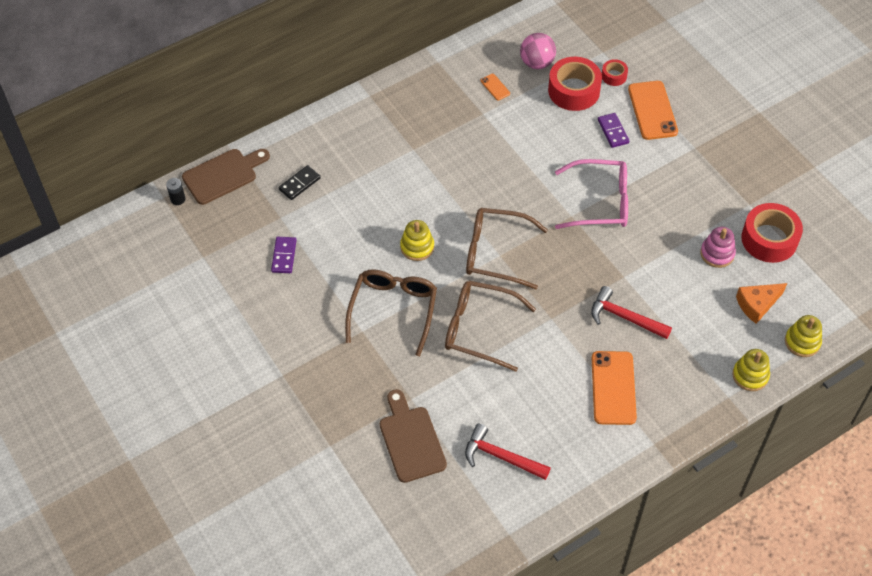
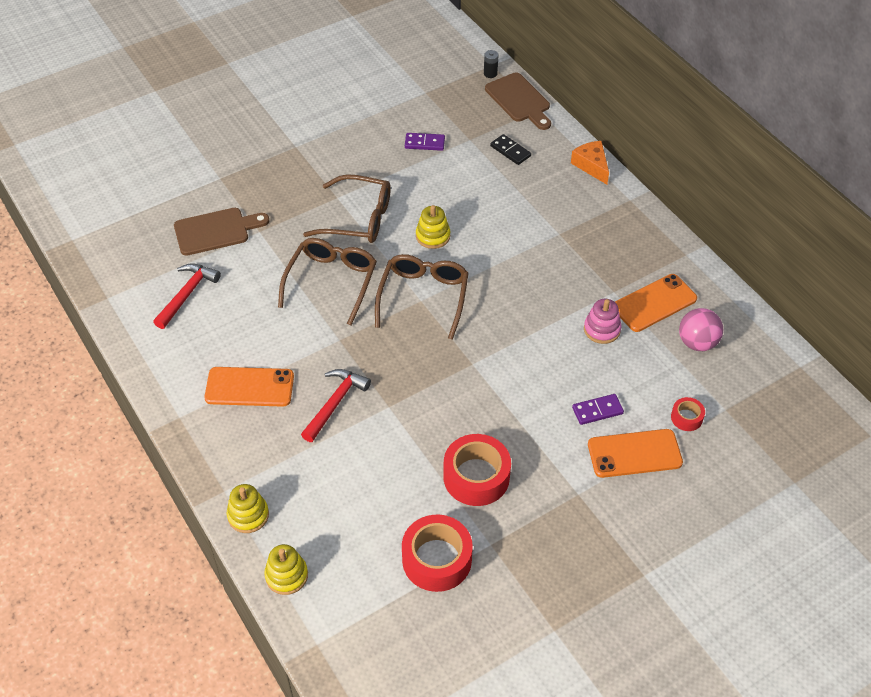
camera: 90 degrees right, 5 degrees down
(495, 87) = (654, 303): orange phone -> orange phone, size x2.17
(574, 90) = (658, 376): red tape -> red tape (476, 477)
(599, 202) = (491, 391): pink glasses -> none
(717, 253) = (416, 500): pink stacking toy -> pink stacking toy (602, 329)
(757, 304) = (342, 534): orange cheese -> orange cheese (591, 166)

